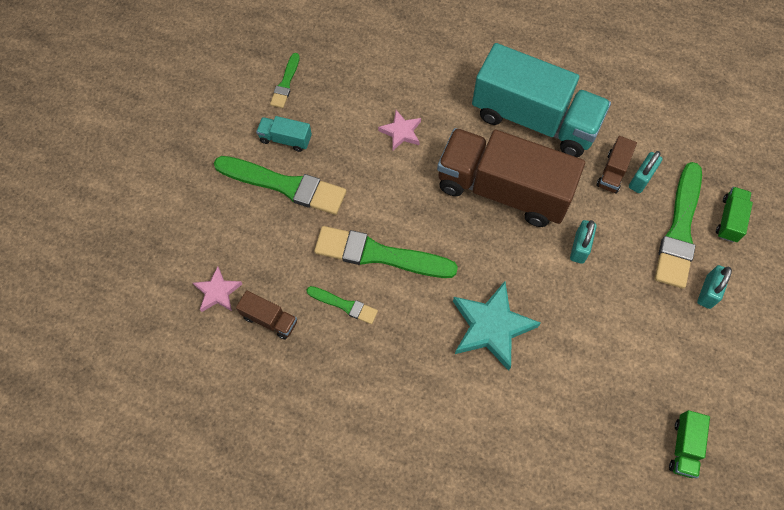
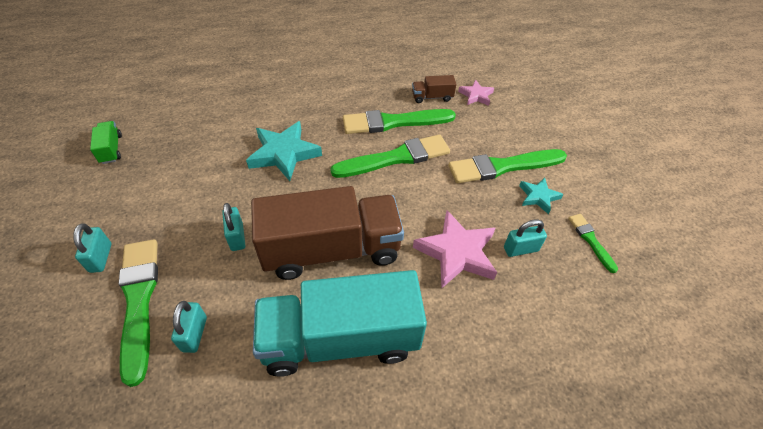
camera: 145 degrees right, 15 degrees down
(285, 139) = (538, 197): turquoise truck -> turquoise star
(344, 305) = (393, 122): green brush -> green brush, size x1.96
(348, 107) = (521, 249): none -> turquoise padlock
(401, 132) = (457, 252): pink star -> pink star, size x1.80
(612, 172) = (229, 325): brown truck -> none
(729, 219) = (80, 341): green truck -> none

